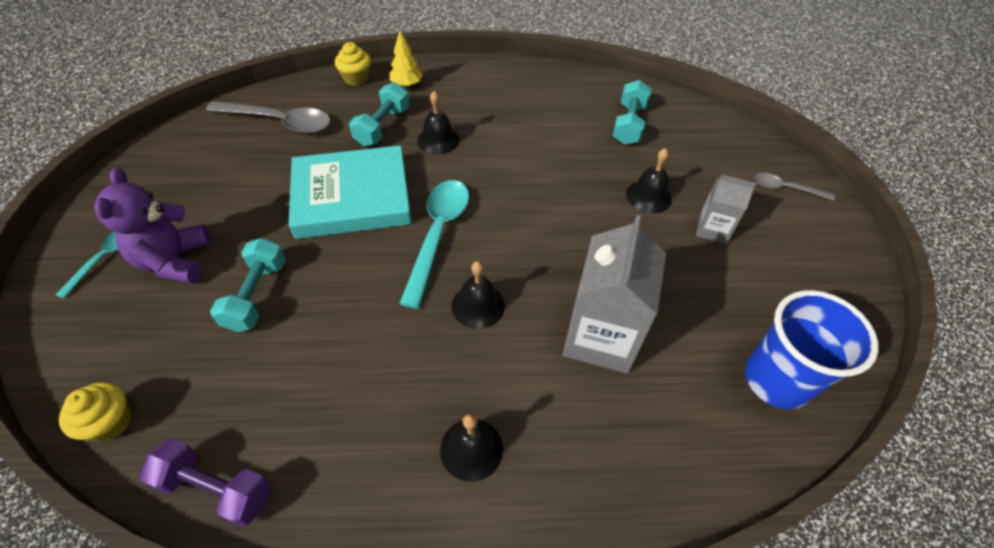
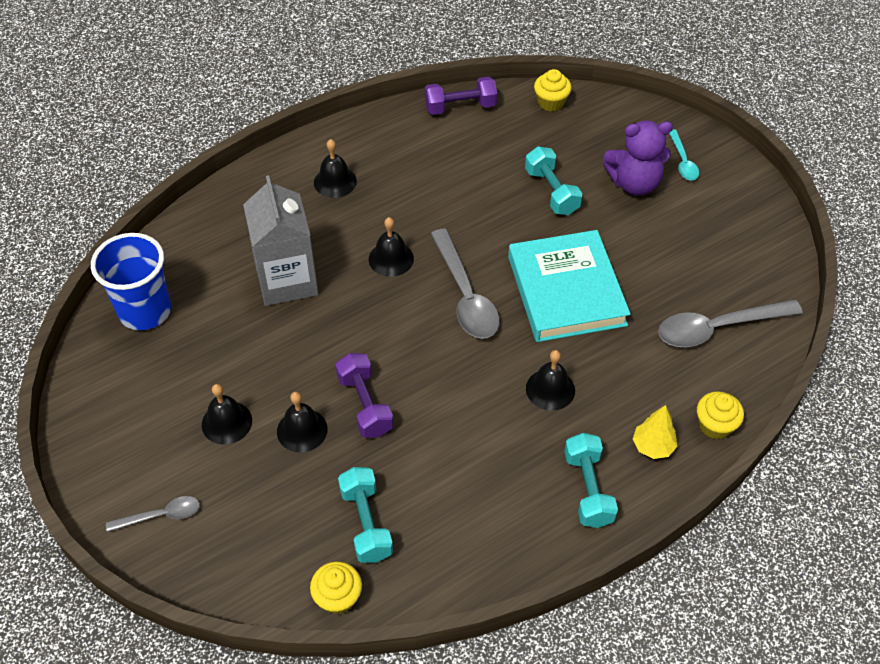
camera: 150 degrees right, 0 degrees up
(175, 261) = (634, 183): purple teddy bear -> purple teddy bear turned 120 degrees clockwise
(352, 197) = (566, 291): turquoise book -> turquoise book turned 60 degrees counterclockwise
(382, 126) = (618, 376): turquoise dumbbell -> turquoise dumbbell (588, 489)
(438, 235) = (465, 295): turquoise spoon -> grey spoon
(587, 191) = (365, 405): none -> purple dumbbell
(667, 100) = (338, 597): none -> yellow cupcake
(712, 229) = (227, 422): grey carton -> black bell

